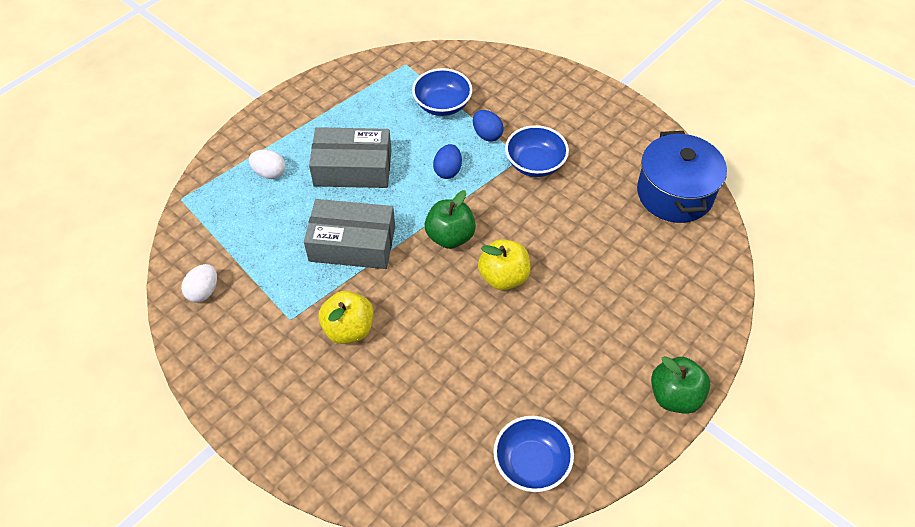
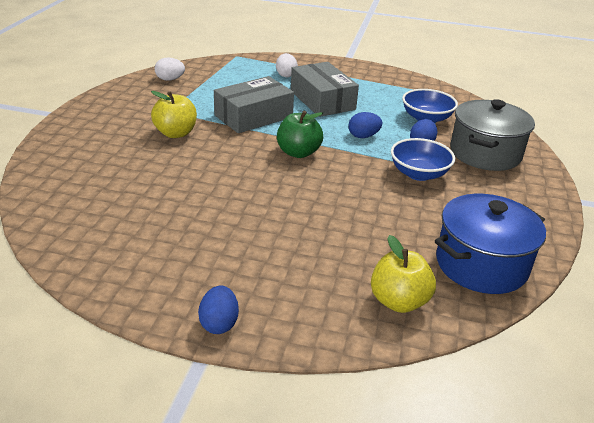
camera: 60 degrees right, 20 degrees down
(352, 243) = (253, 116): grey box -> grey box turned 75 degrees clockwise
(503, 277) = (280, 186): yellow apple -> yellow apple (399, 301)
(527, 99) = (485, 153): none -> grey pot
(531, 463) = (93, 247): blue bowl -> none
(675, 396) = (219, 323): green apple -> blue egg

